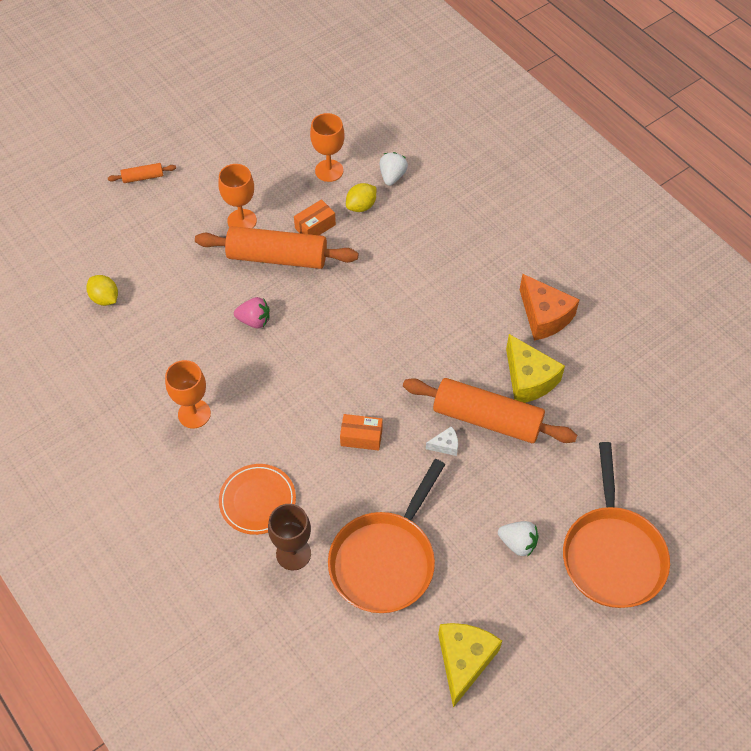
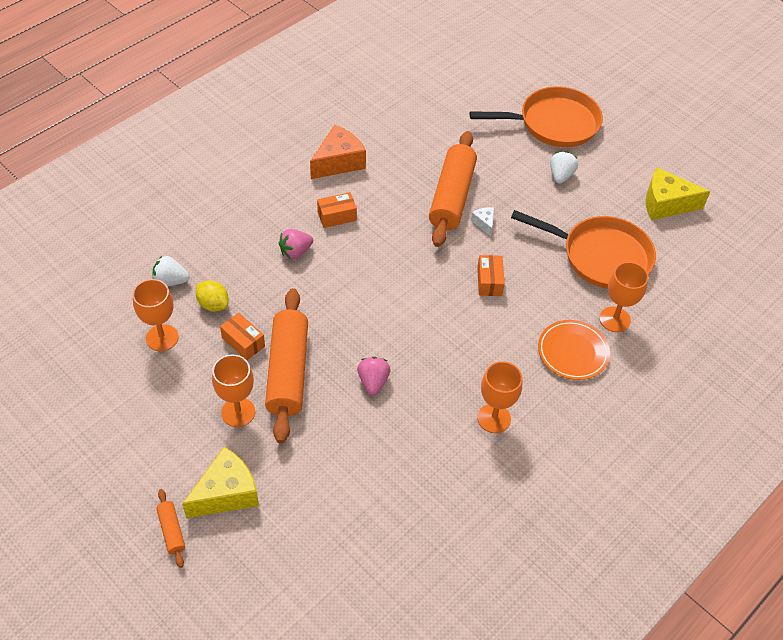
camera: 100 degrees left, 5 degrees down
(105, 298) = (362, 535): yellow lemon -> none
(293, 553) = (614, 319): brown goblet -> orange goblet
(419, 271) = (295, 252): none -> pink strawberry
(464, 308) = (337, 216): none -> orange box
(528, 379) = (407, 171): yellow cheese -> yellow cheese (226, 493)

